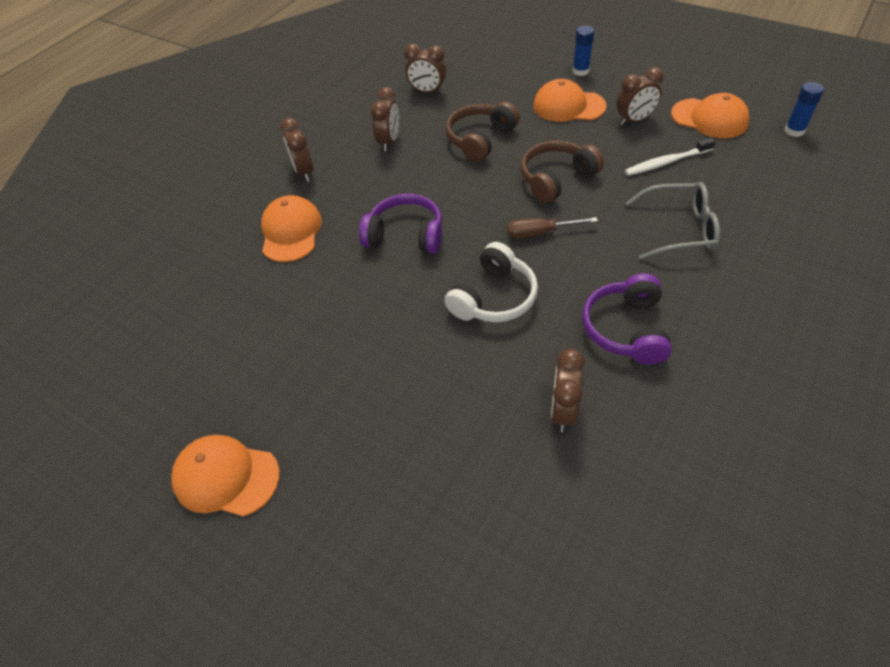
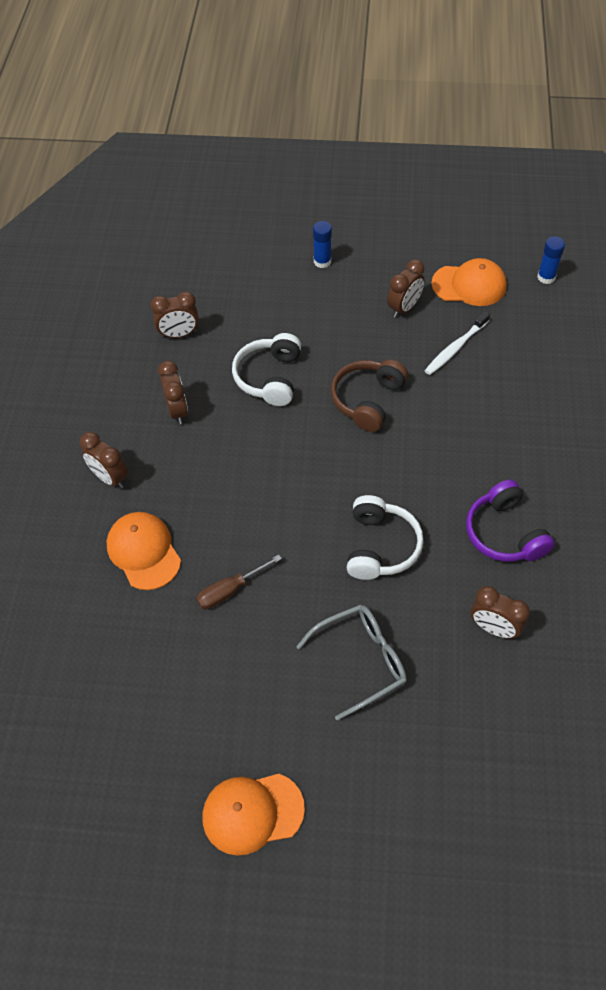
camera: 30 degrees left, 5 degrees up
(406, 235) = (262, 513): purple headphones -> none
(480, 139) = (269, 377): brown headphones -> white headphones
(540, 233) = (384, 465): brown screwdriver -> brown screwdriver (230, 590)
(563, 411) = (494, 628): brown clock -> brown clock turned 45 degrees counterclockwise
(568, 106) = (333, 309): orange cap -> none
(679, 229) = (500, 417): grey glasses -> grey glasses (361, 661)

